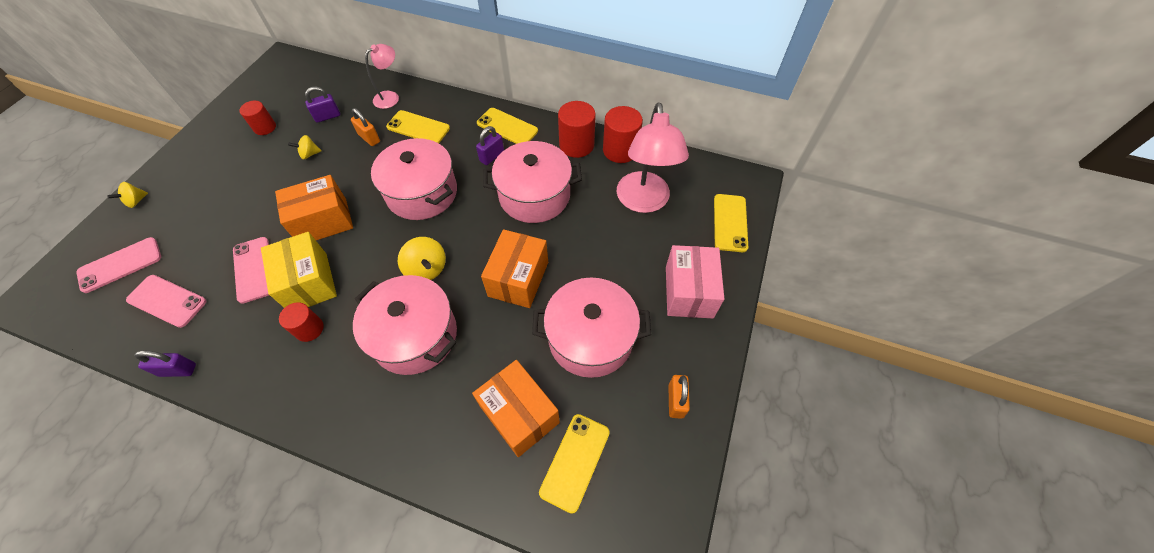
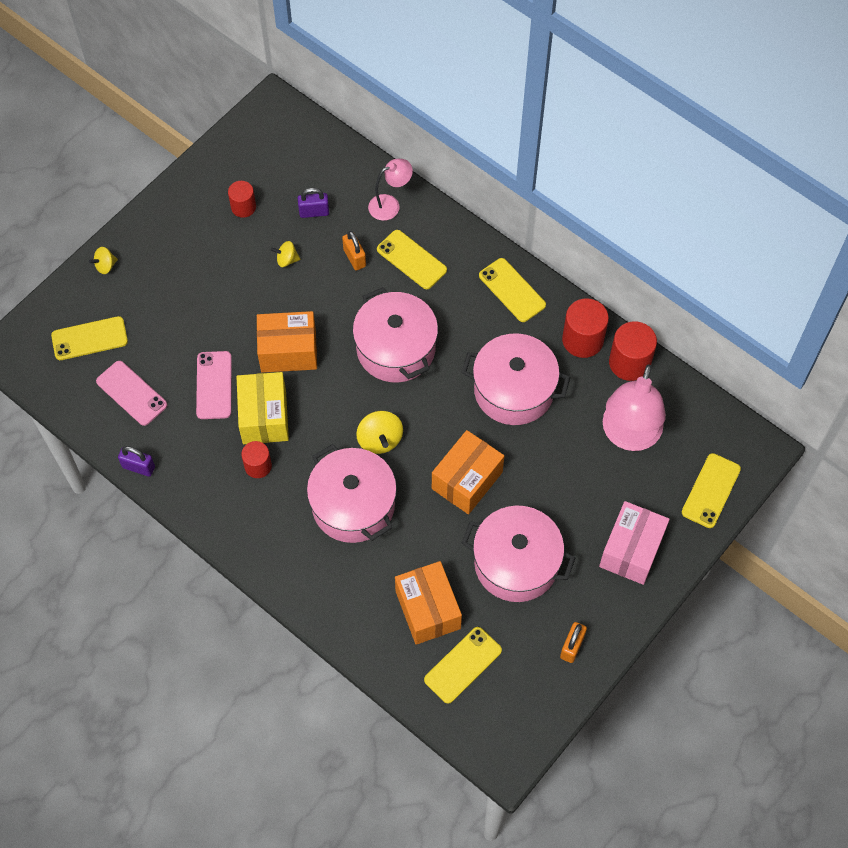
camera: 20 degrees right, 5 degrees up
(120, 265) = (89, 338): pink phone -> yellow phone
(492, 156) = (483, 325): purple padlock -> none

